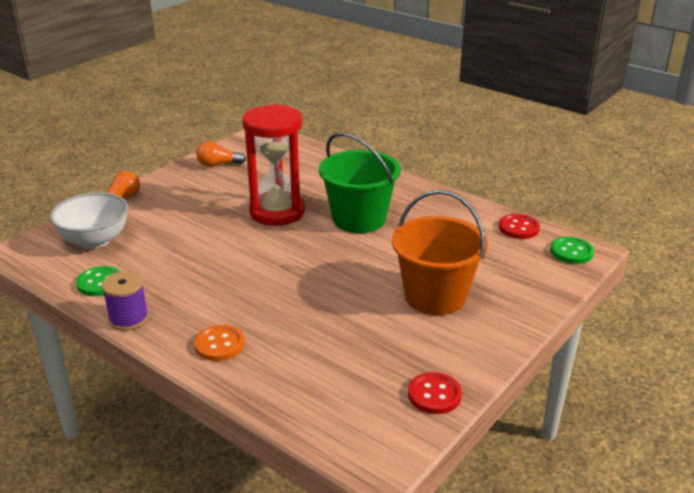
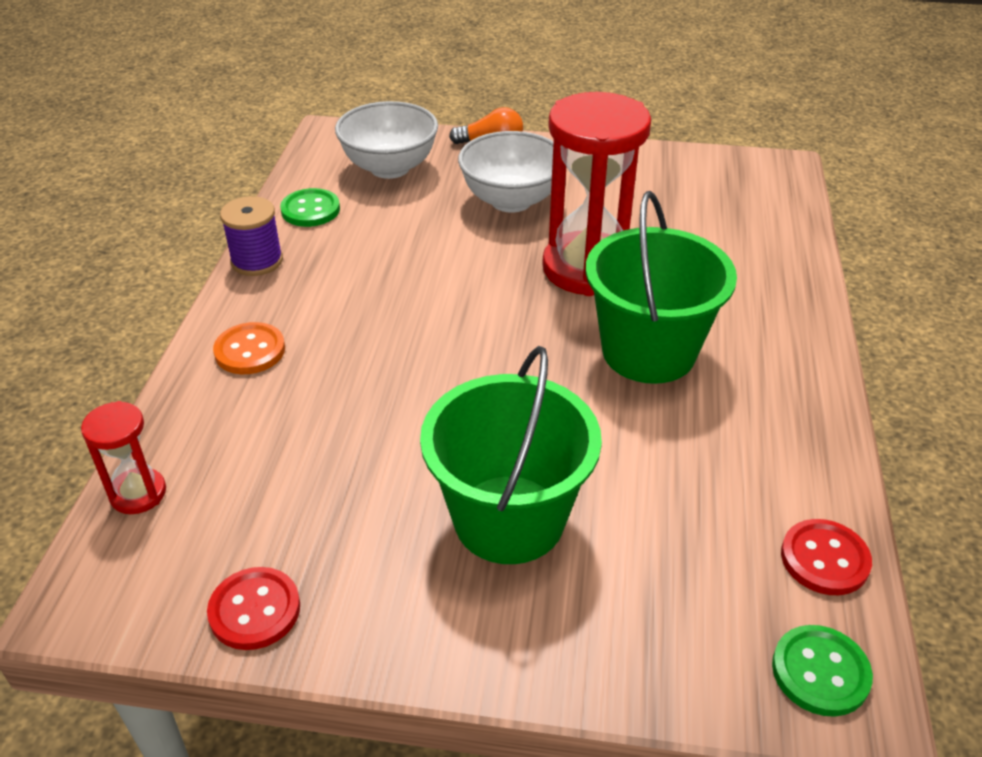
camera: 60 degrees right, 10 degrees up
(188, 212) = (511, 201): none -> white bowl
(218, 164) = (652, 170): orange light bulb -> none
(308, 420) = (138, 493): none -> red hourglass
(435, 296) = (509, 519): orange bucket -> green bucket

